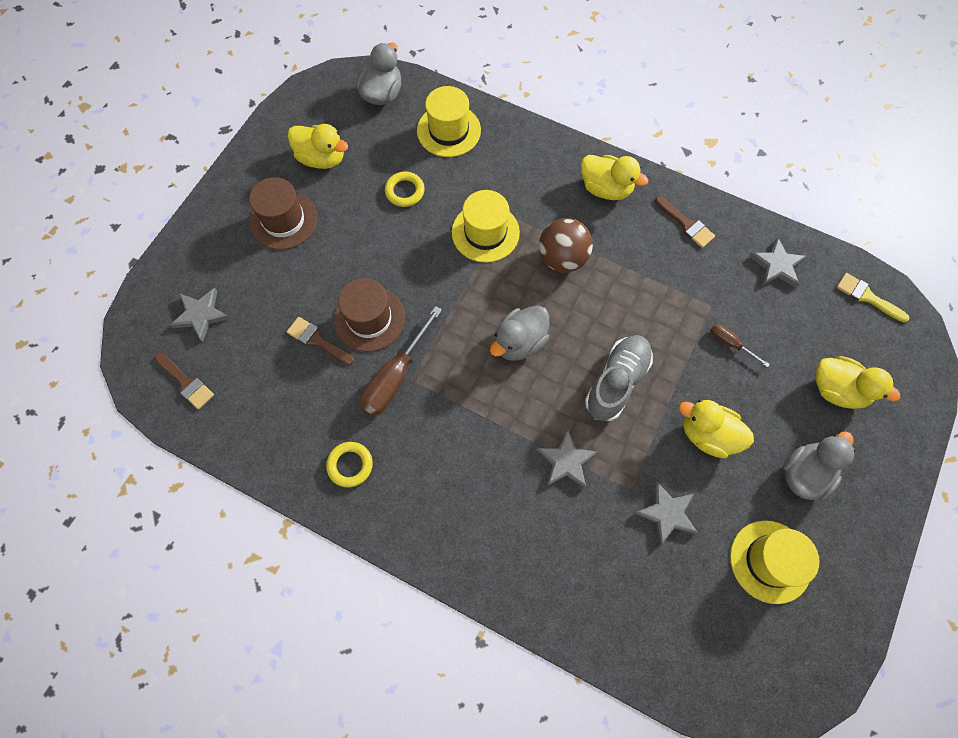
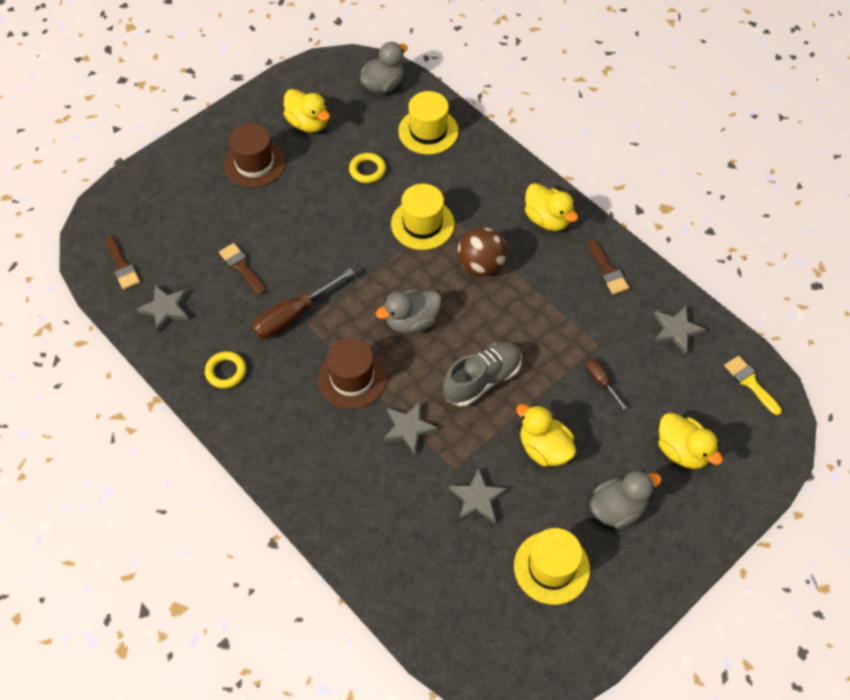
camera: 20 degrees right, 10 degrees down
(201, 315) = (155, 218): grey star -> grey star (165, 309)
(369, 318) = (292, 263): brown hat -> brown hat (352, 378)

